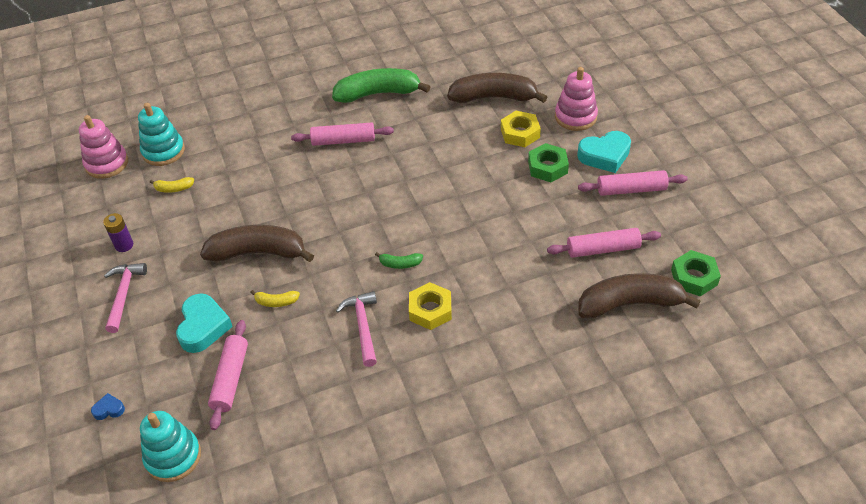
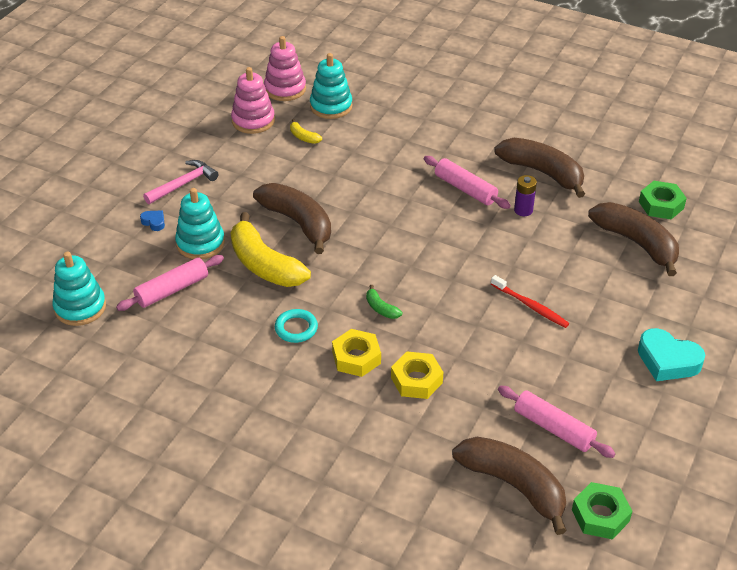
camera: 45 degrees right, 5 degrees down
(109, 409) = (85, 248): blue heart -> blue heart (154, 222)
(124, 245) = (225, 152): purple battery -> purple battery (523, 210)
(203, 327) = (200, 243): turquoise heart -> turquoise stacking toy
(276, 302) = (265, 265): yellow banana -> yellow banana, size x2.36
(362, 326) = (296, 328): pink hammer -> turquoise ring
(378, 93) = (542, 172): green banana -> brown banana
(488, 185) = (531, 306): none -> red toothbrush
(520, 133) = (617, 287): yellow nut -> yellow nut (416, 380)
(547, 167) = (601, 331): green nut -> green nut (661, 205)
(575, 117) = (688, 311): pink stacking toy -> pink stacking toy (253, 121)
(631, 189) = (650, 405): pink rolling pin -> none

